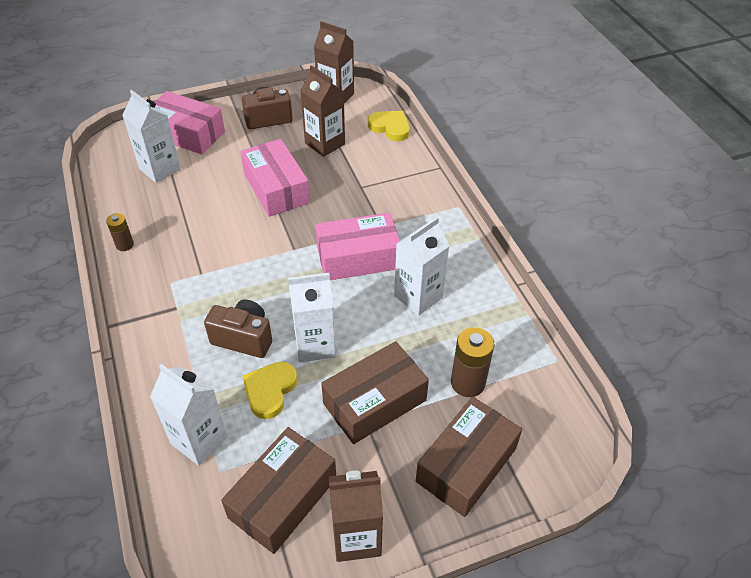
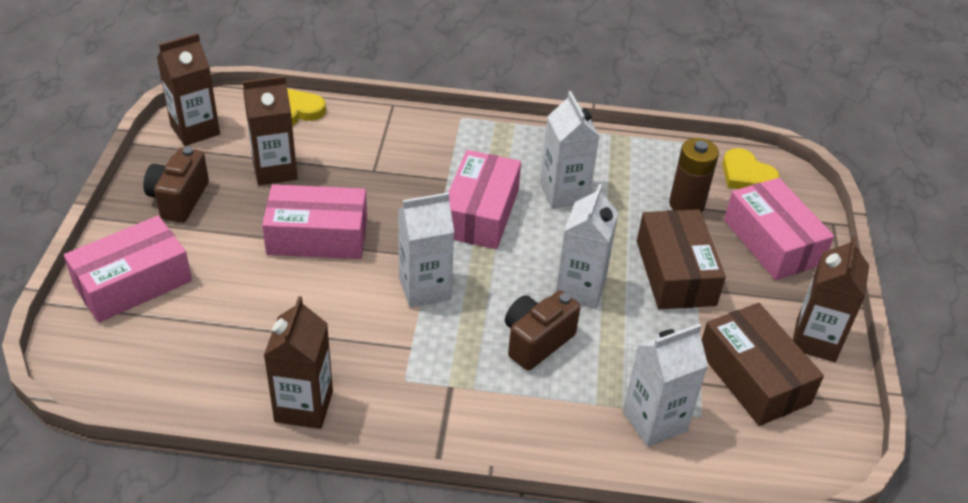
camera: 65 degrees left, 5 degrees down
(125, 245) = (304, 406): brown battery -> brown carton
(160, 169) = (182, 330): white carton -> white carton (425, 288)
(270, 390) = (620, 344): yellow heart -> yellow heart (746, 175)
(466, 465) = (772, 242): brown box -> pink box

